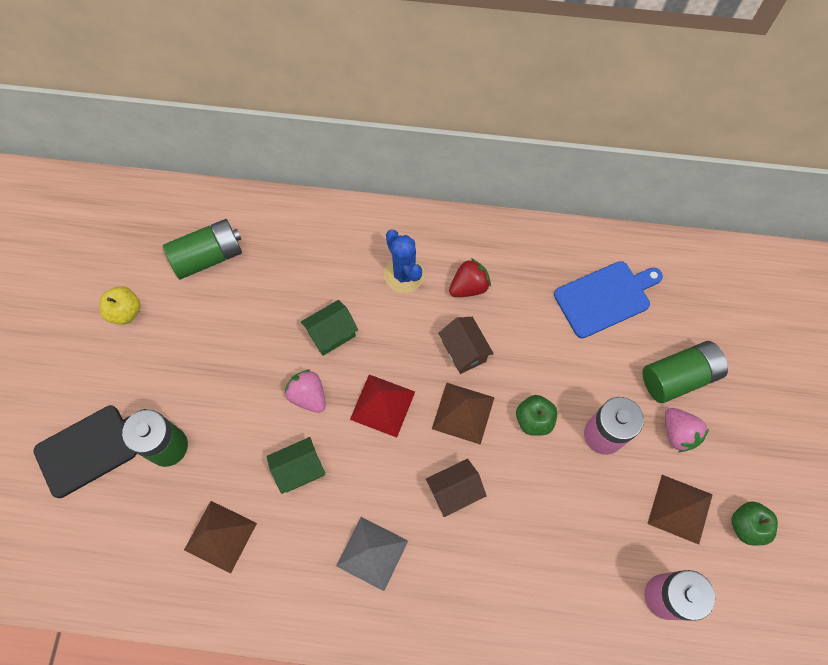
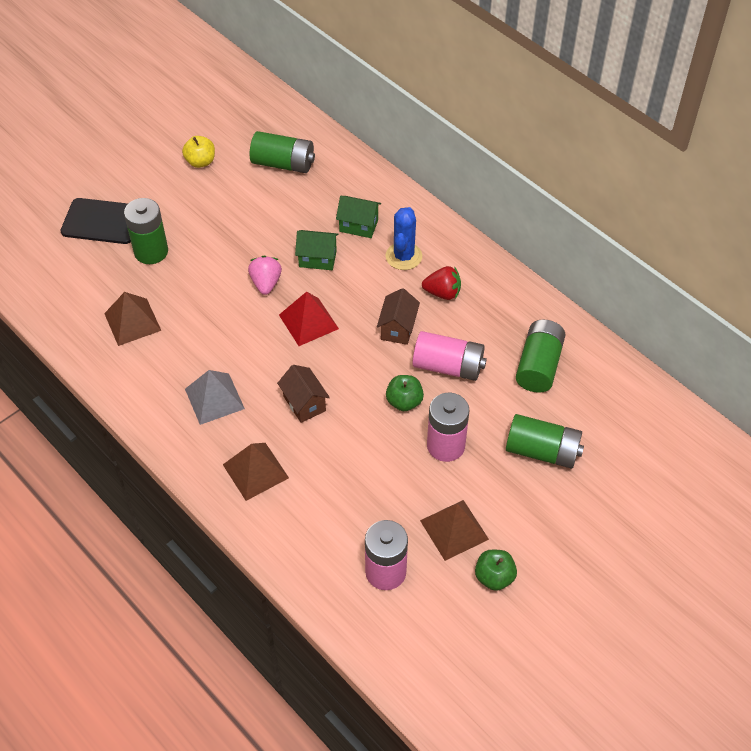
camera: 40 degrees right, 15 degrees down
(299, 469) = (217, 320): green house -> green house (358, 226)
(454, 491) = (304, 403): brown house -> brown house turned 45 degrees clockwise
(463, 413) = (358, 363): brown pyramid -> brown pyramid (255, 471)
(537, 356) = (448, 366): none -> pink battery
(605, 298) = (538, 365): blue cutting board -> green battery
(678, 433) = (503, 484): pink strawberry -> none

